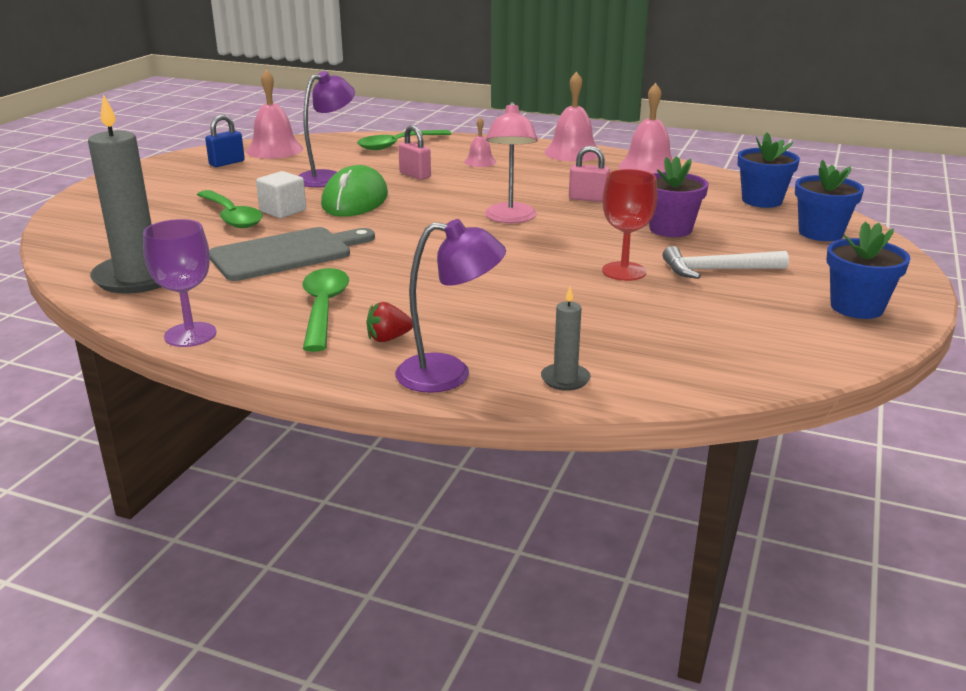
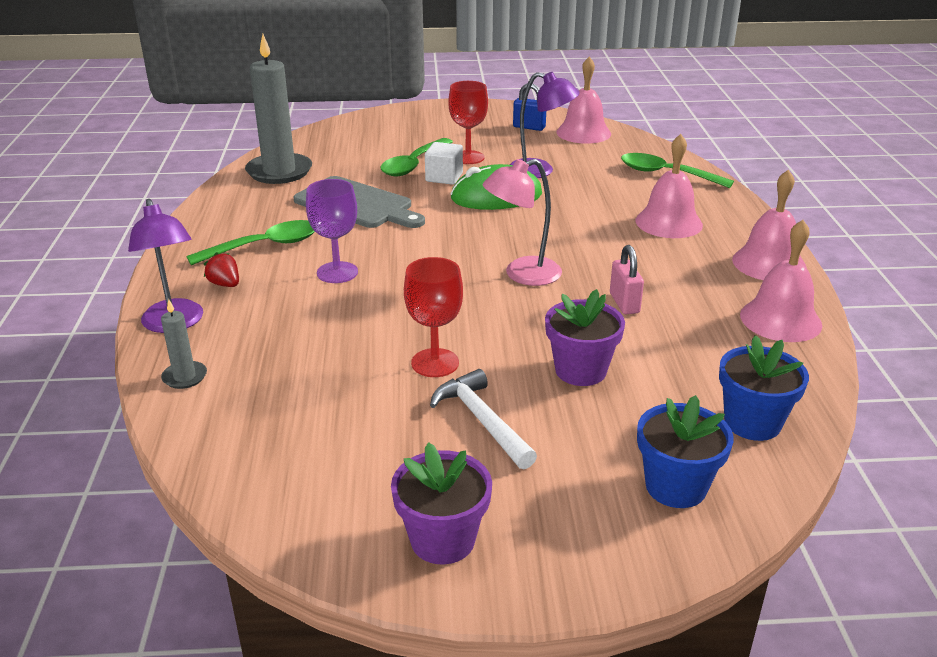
camera: 65 degrees right, 5 degrees up
(190, 335) = (198, 216): purple goblet -> purple goblet (337, 272)
(254, 195) = (468, 157): none -> red goblet
(415, 175) = (590, 203): pink padlock -> none
(480, 162) = (668, 222): pink bell -> pink bell, size x1.81
(856, 307) = (442, 540): blue flower pot -> purple flower pot

